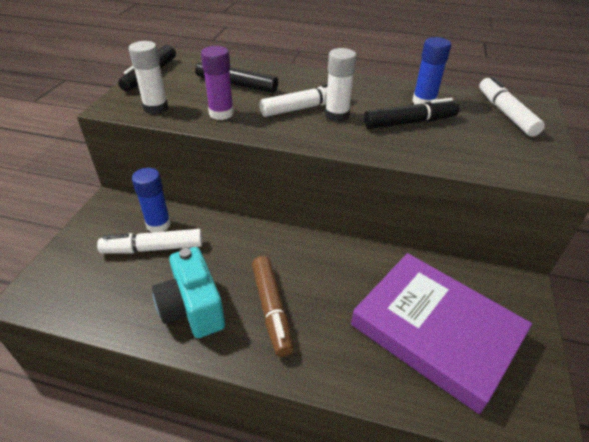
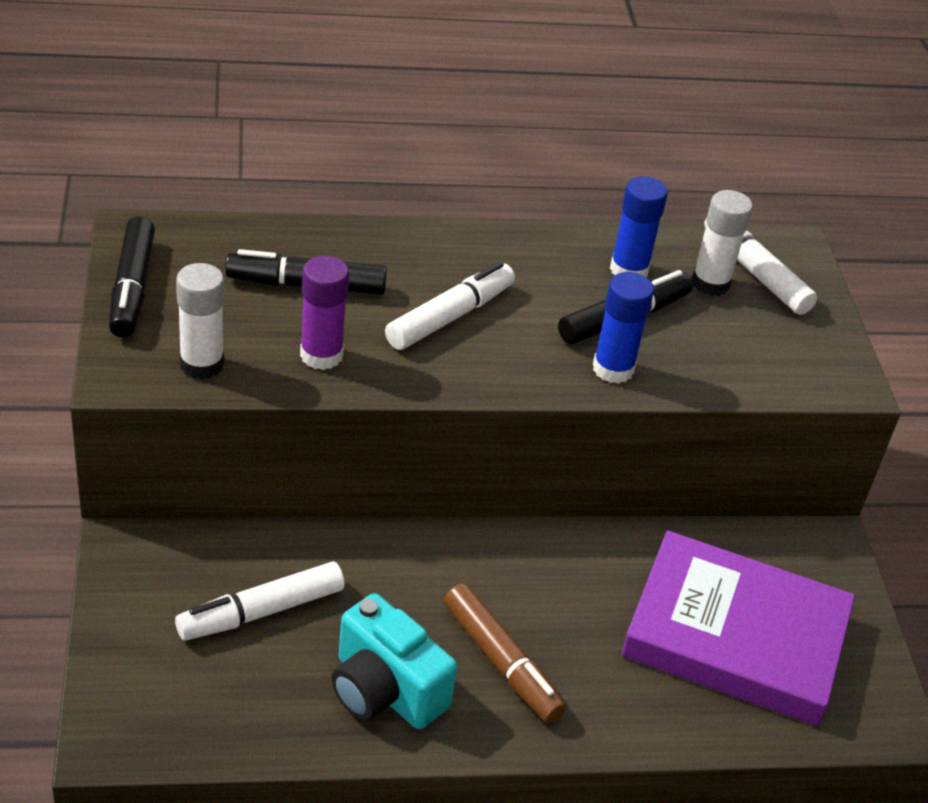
camera: 25 degrees left, 0 degrees up
(158, 224) = (241, 568): blue glue stick -> blue glue stick (613, 369)
(337, 115) = (508, 324): white glue stick -> white glue stick (710, 283)

